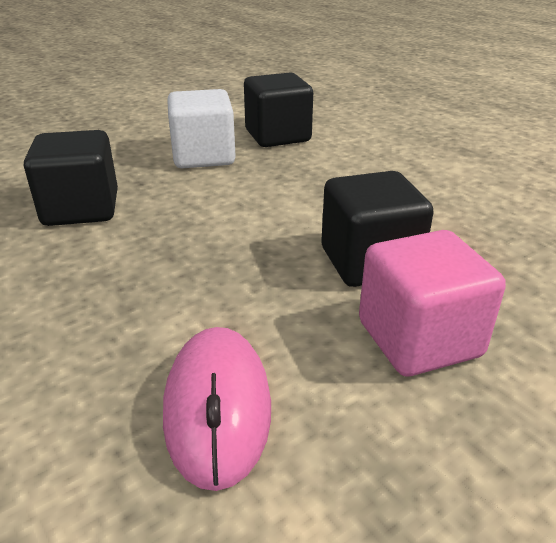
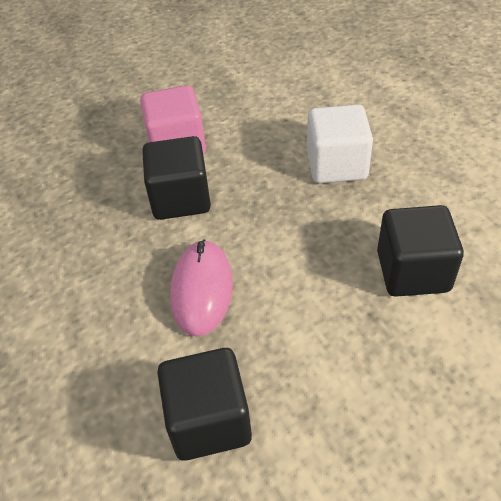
camera: 170 degrees left, 15 degrees up
(203, 156) = (306, 367): white cube -> white cube (336, 165)
(217, 407) = (285, 117): pink mouse -> pink mouse (202, 289)

